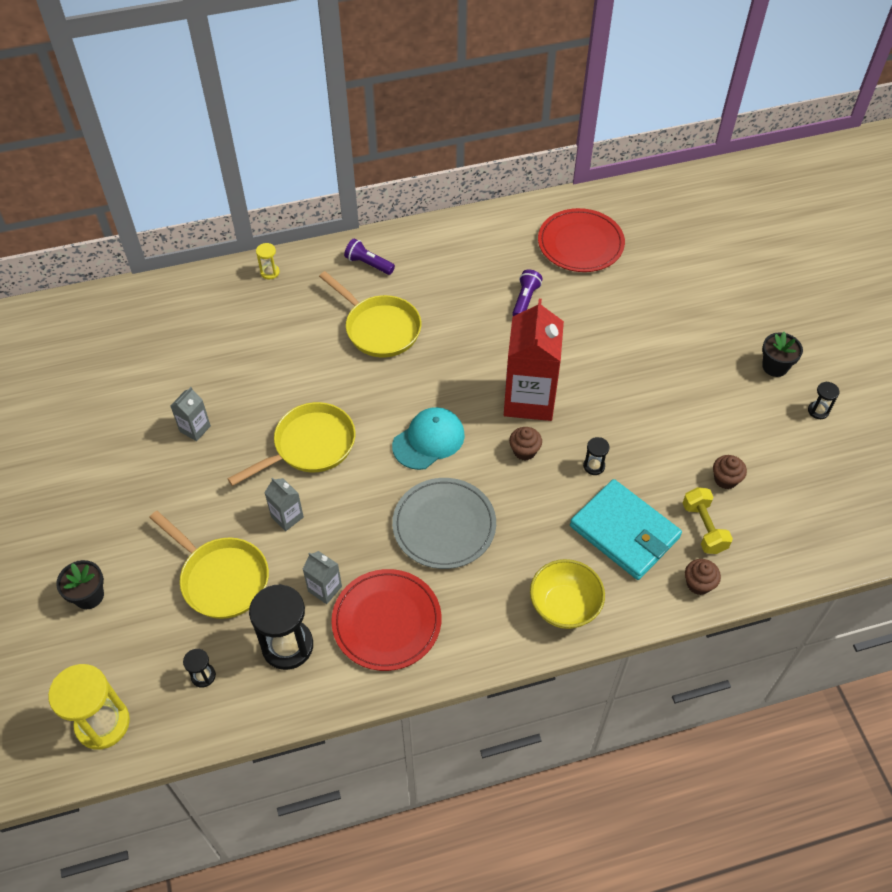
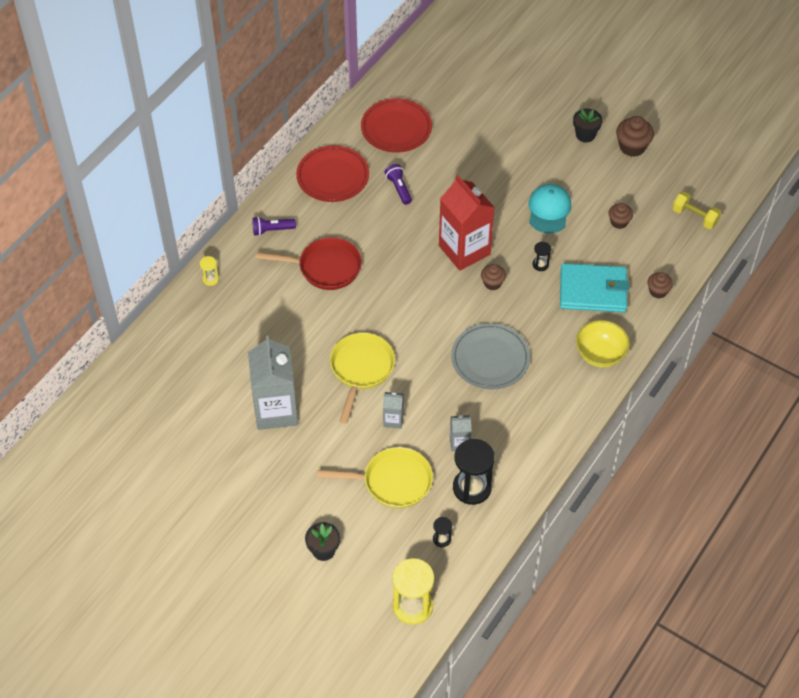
camera: 40 degrees left, 0 degrees up
(195, 429) = (276, 410): grey carton -> grey carton, size x2.20
(379, 328) = (325, 267): yellow pan -> red pan
(386, 621) = (513, 434): red plate -> red plate (333, 176)
(428, 440) = (430, 316): turquoise cap -> turquoise cap (549, 210)
(704, 528) = (632, 258): yellow dumbbell -> yellow dumbbell (695, 217)
(818, 411) = (632, 147): black hourglass -> brown cupcake

